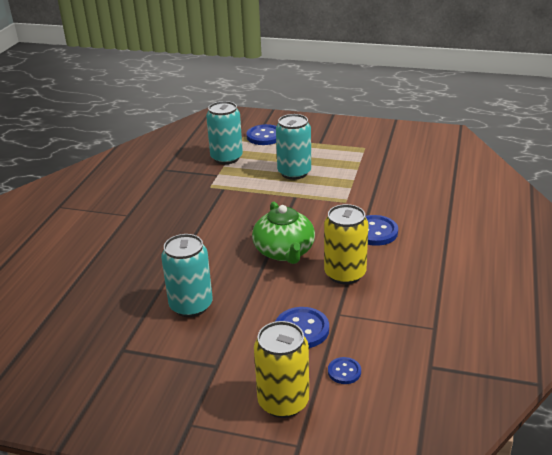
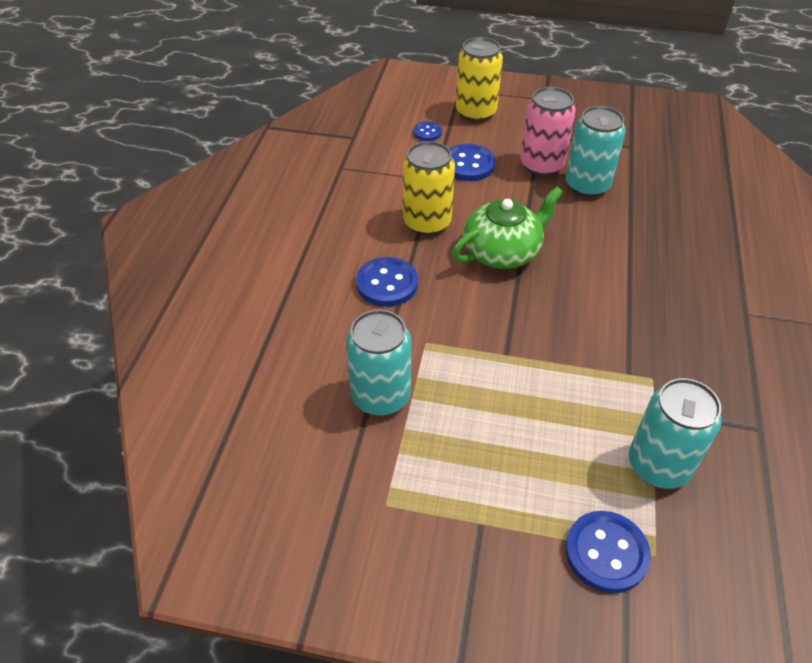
camera: 175 degrees right, 15 degrees up
(226, 327) = (541, 165): none -> pink can
(284, 251) = (502, 252): green teapot -> green teapot turned 75 degrees clockwise
(294, 172) = (517, 417): turquoise can -> turquoise can (380, 396)

